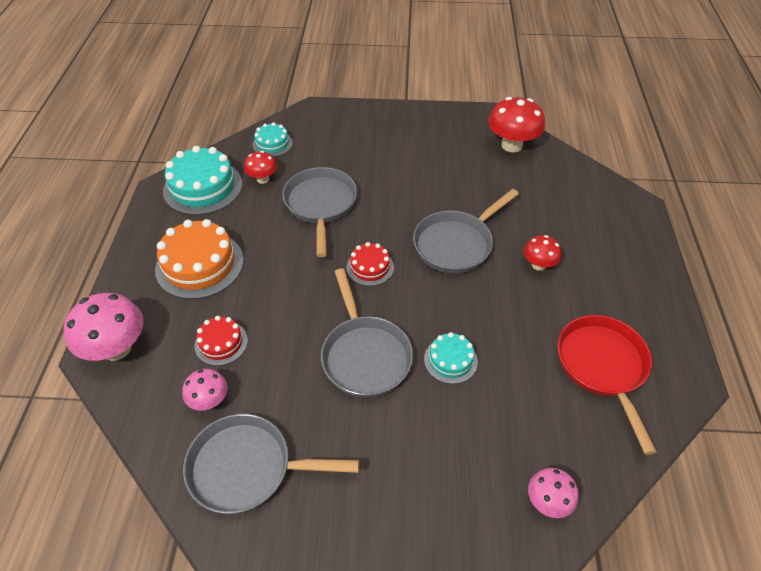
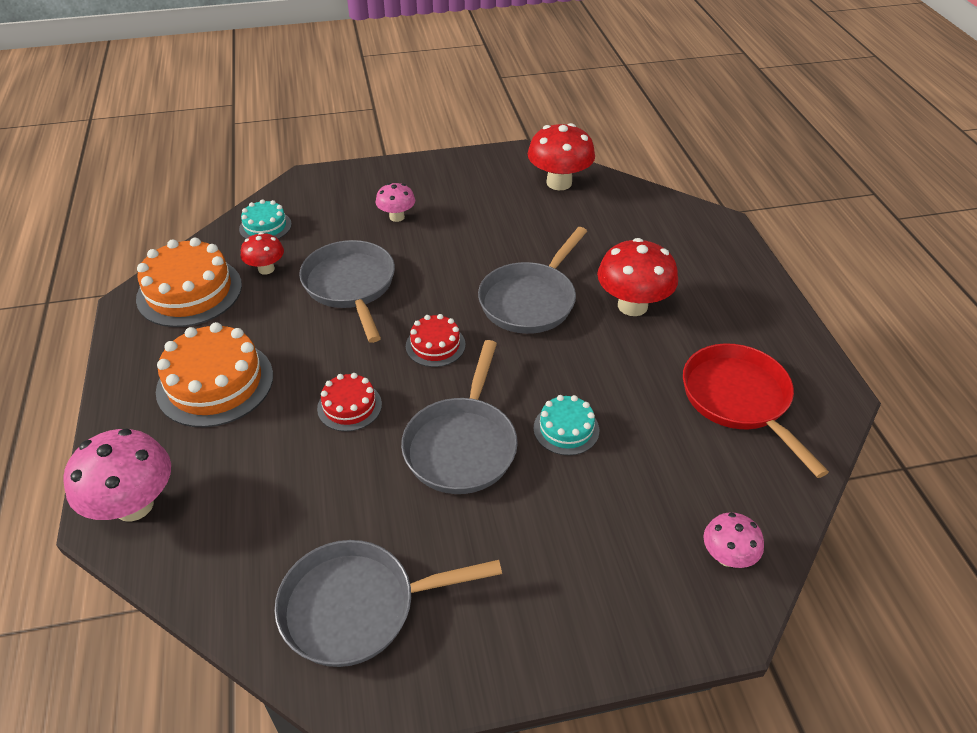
camera: 15 degrees left, 5 degrees down
(203, 187) = (189, 292): turquoise cake -> orange cake
(209, 400) = (281, 540): pink mushroom -> pink mushroom (397, 217)
(221, 343) = (274, 469): red cake -> red cake (349, 406)
(365, 355) = (462, 445): grey pan -> grey pan turned 45 degrees clockwise
(538, 265) = (632, 306): red mushroom -> red mushroom, size x1.76

